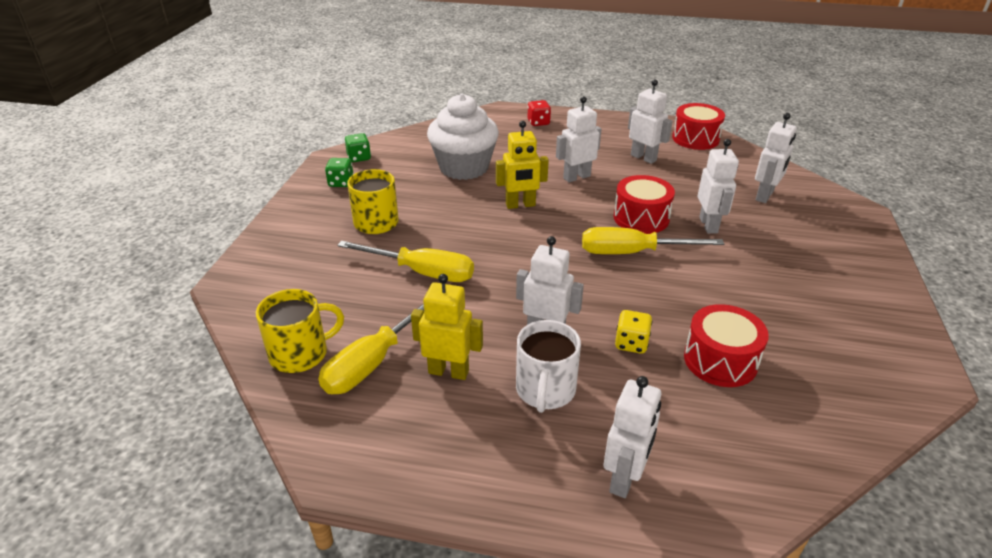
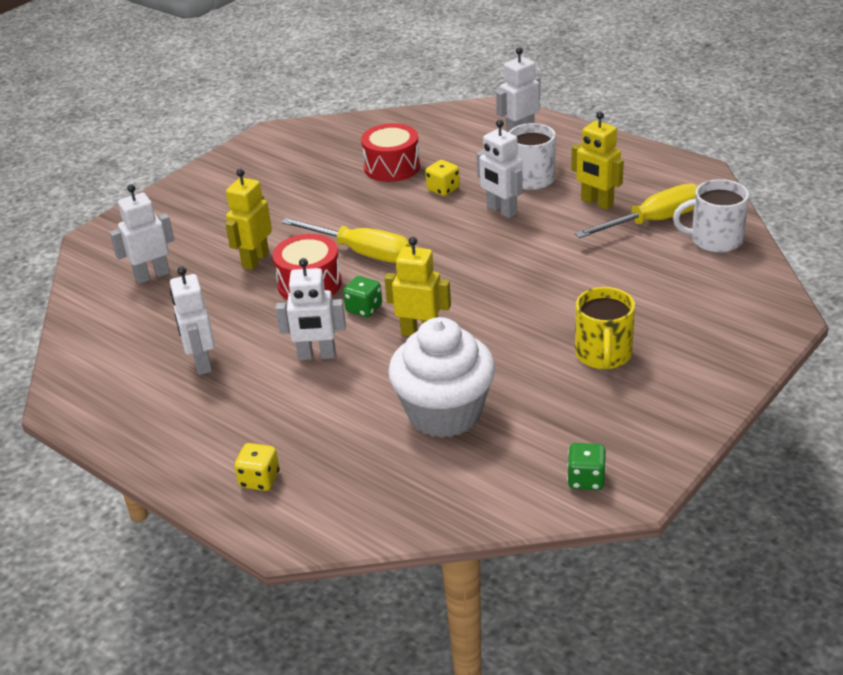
camera: 150 degrees left, 0 degrees up
(300, 354) = (715, 240): yellow mug -> white mug
(341, 183) = (628, 432): green dice -> green dice (364, 309)
(421, 272) = (578, 282): yellow screwdriver -> none
(538, 122) = (259, 480): red dice -> yellow dice
(695, 139) = (94, 376): red drum -> none
(708, 225) = (255, 260): white robot -> yellow robot

